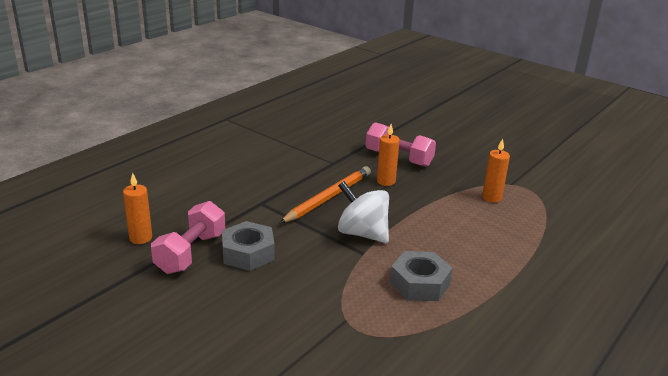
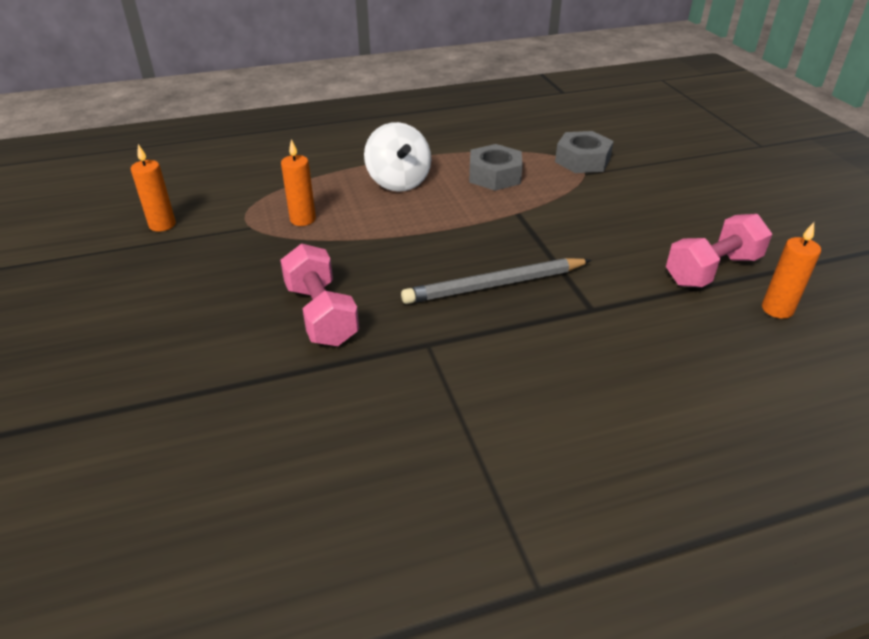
camera: 145 degrees left, 10 degrees up
(248, 253) = (644, 249): grey nut -> grey nut (582, 160)
(328, 197) = (494, 285): orange pencil -> grey pencil
(362, 233) = (499, 230): white spinning top -> white spinning top (398, 182)
(386, 181) = (392, 282): orange candle -> orange candle (162, 225)

